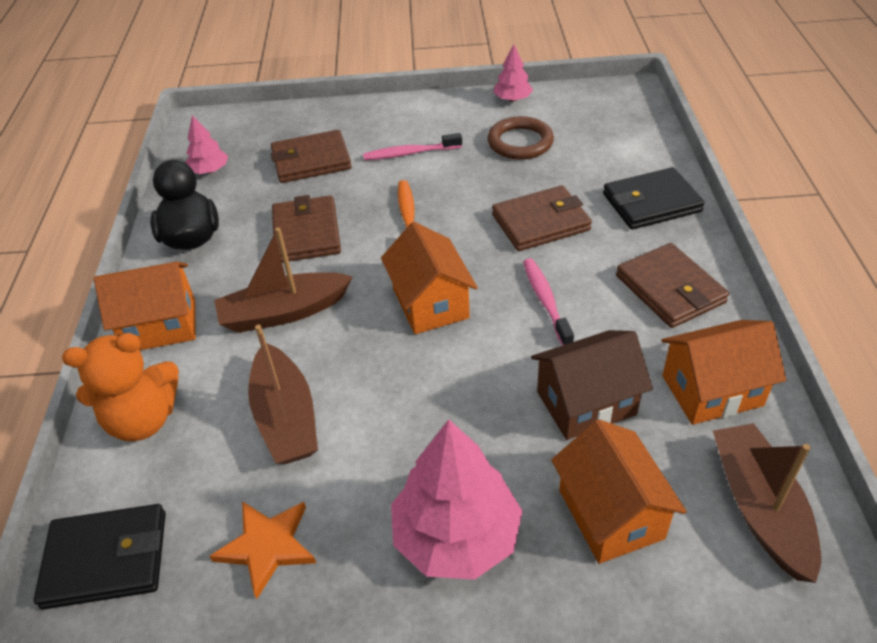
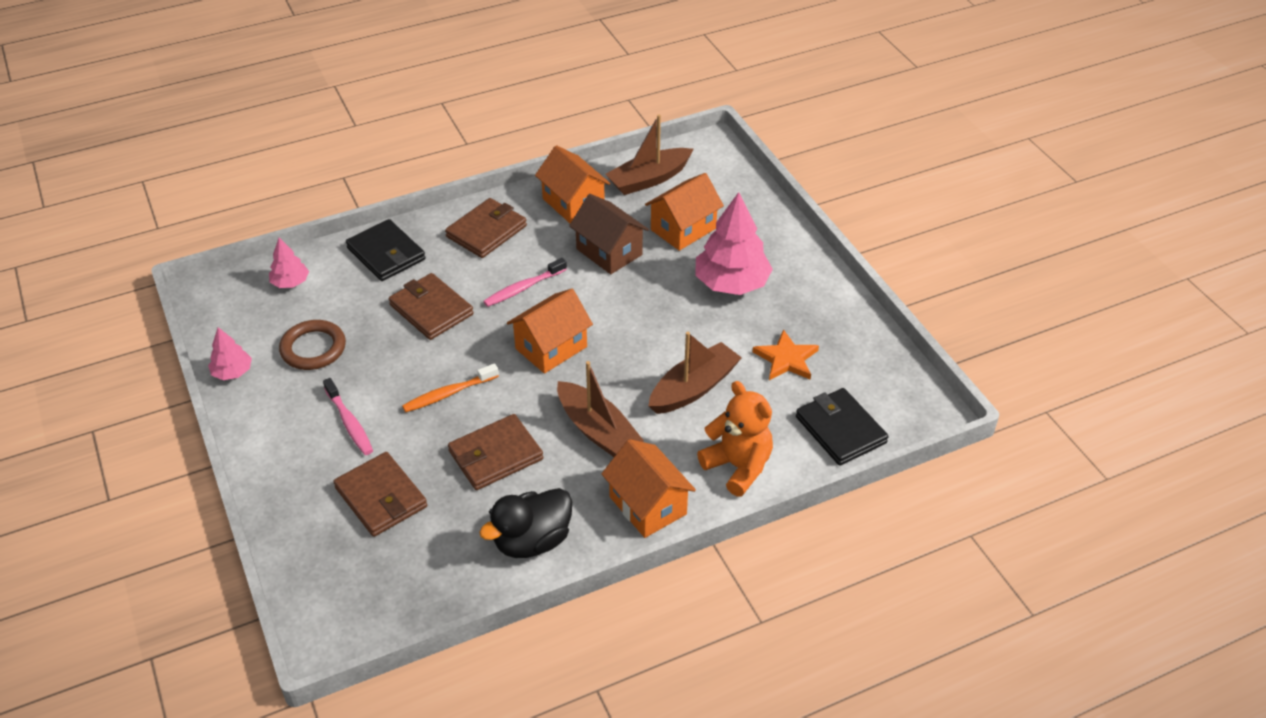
camera: 115 degrees left, 0 degrees up
(209, 170) = (421, 581): pink tree -> pink tree (290, 282)

